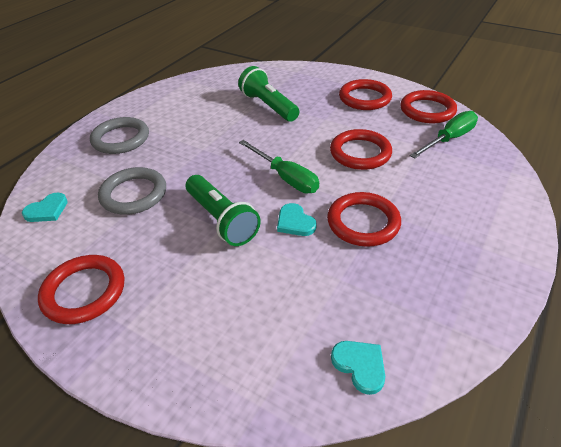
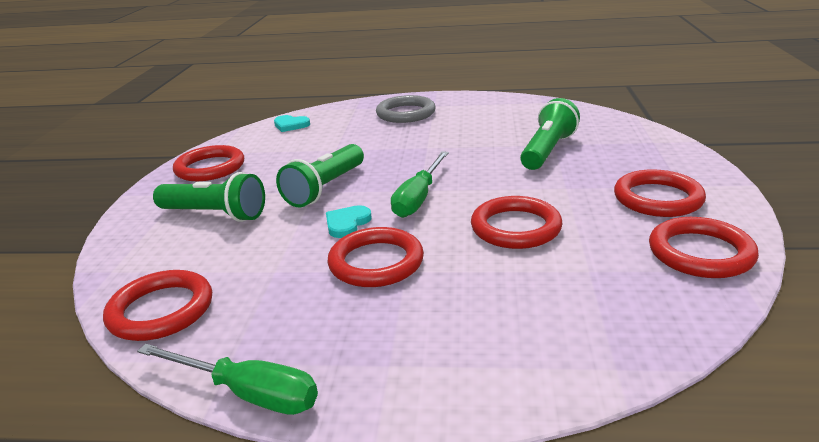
camera: 65 degrees right, 15 degrees down
(134, 194) = (333, 144): grey ring -> none
(205, 303) = (215, 214): none -> green flashlight
(360, 365) = (161, 310): turquoise heart -> red ring
(449, 139) = (638, 288): green screwdriver -> green screwdriver (247, 393)

